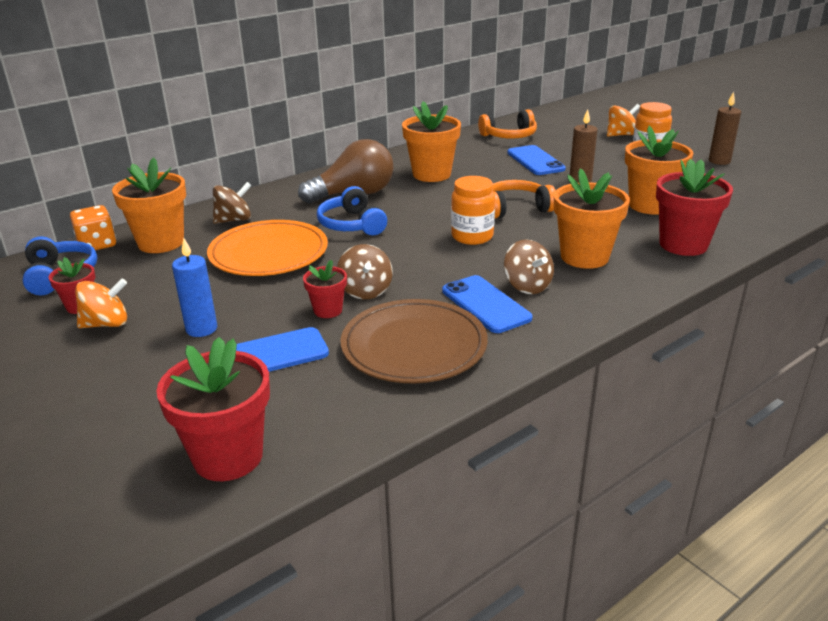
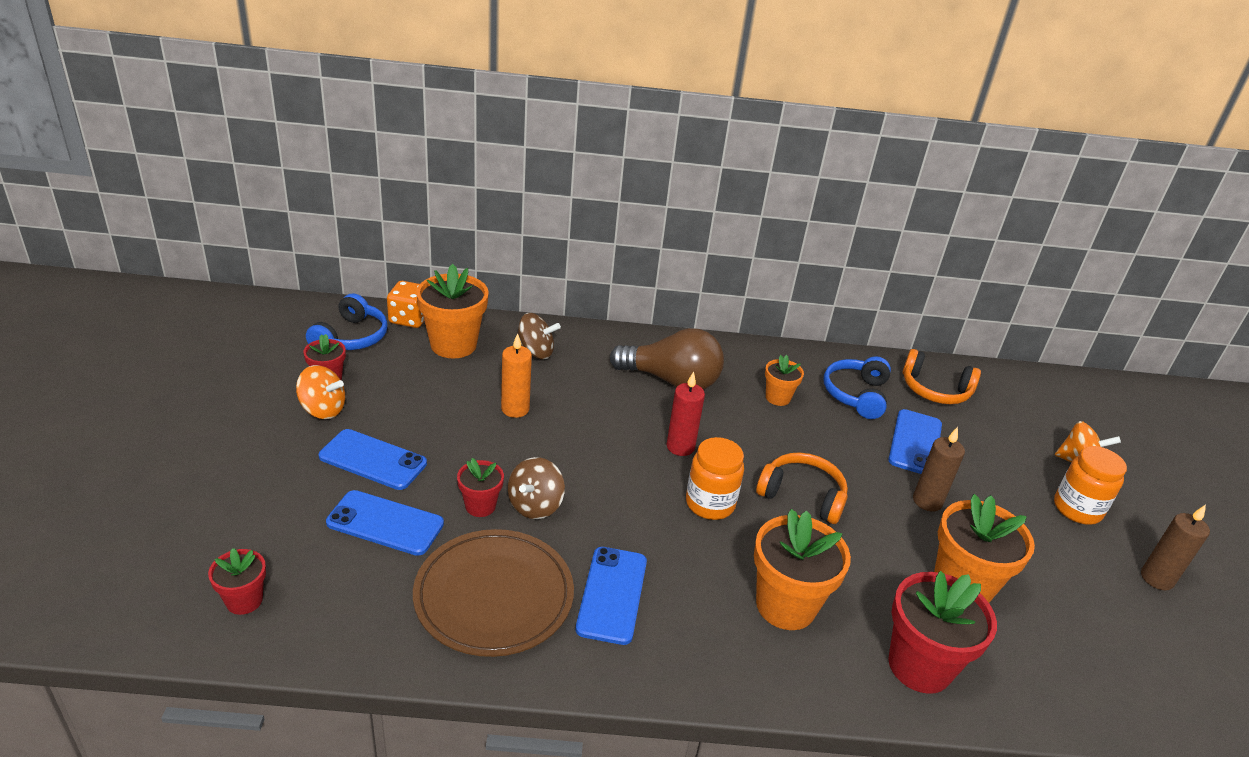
camera: 35 degrees right, 5 degrees up
(201, 329) = (373, 460): blue candle -> blue phone
(228, 457) = (244, 600): red flower pot -> red flower pot, size x0.54
(269, 253) = (515, 409): orange plate -> orange candle
(351, 224) = (622, 418): blue headphones -> blue headphones (856, 395)
(411, 220) = (680, 447): none -> red candle
(431, 174) = (778, 398): orange flower pot -> orange flower pot, size x0.54
(527, 286) = (678, 601): brown spinning top -> none

